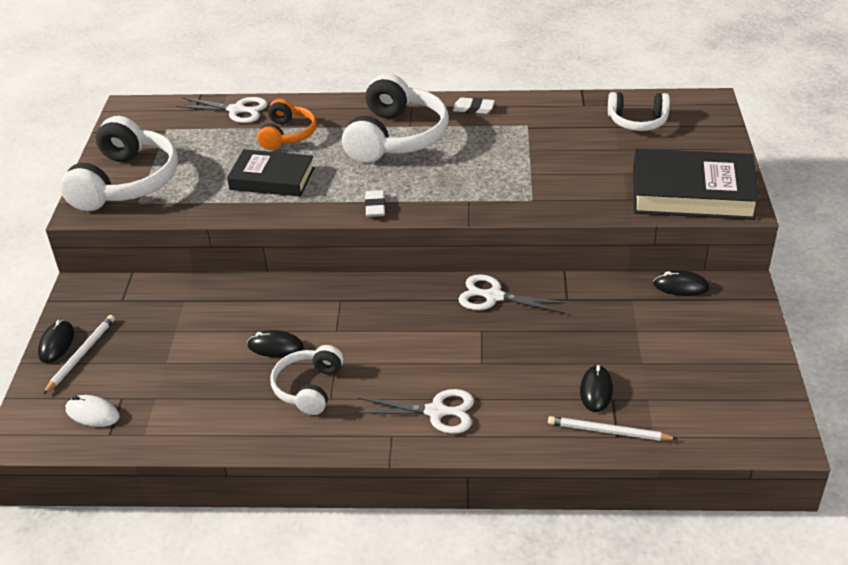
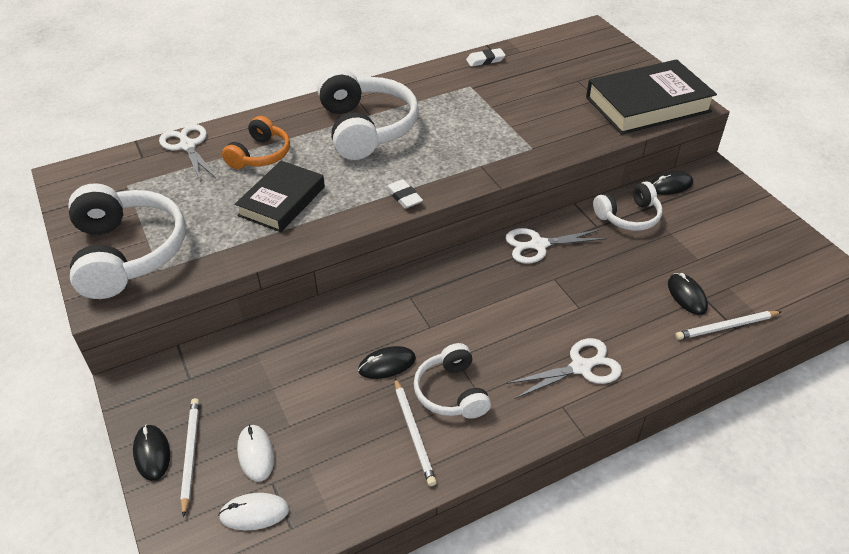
camera: 30 degrees left, 5 degrees up
(125, 373) = (256, 454): none -> white mouse
(236, 110) = (187, 146): white scissors -> white scissors turned 105 degrees counterclockwise
(252, 406) = (414, 433): none -> white pencil
(272, 178) = (282, 201): black book -> black book turned 45 degrees counterclockwise
(287, 135) = (260, 155): orange headphones -> orange headphones turned 45 degrees clockwise
(473, 109) = (412, 84): white eraser -> white eraser (485, 60)
(637, 121) = (554, 59): white headphones -> white headphones (628, 216)

